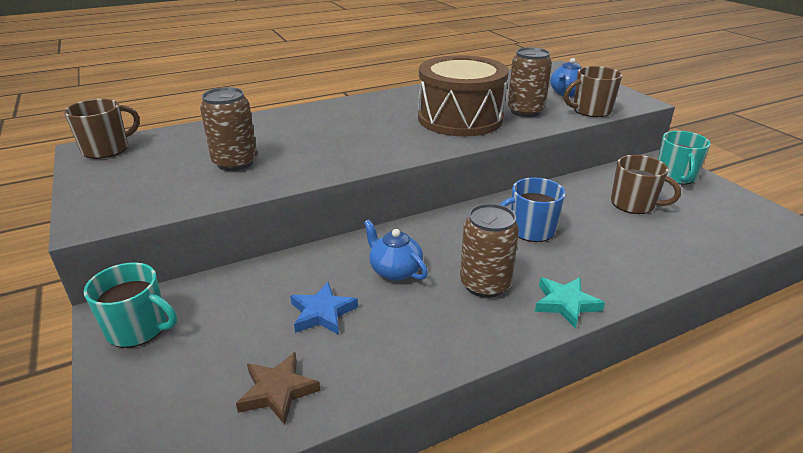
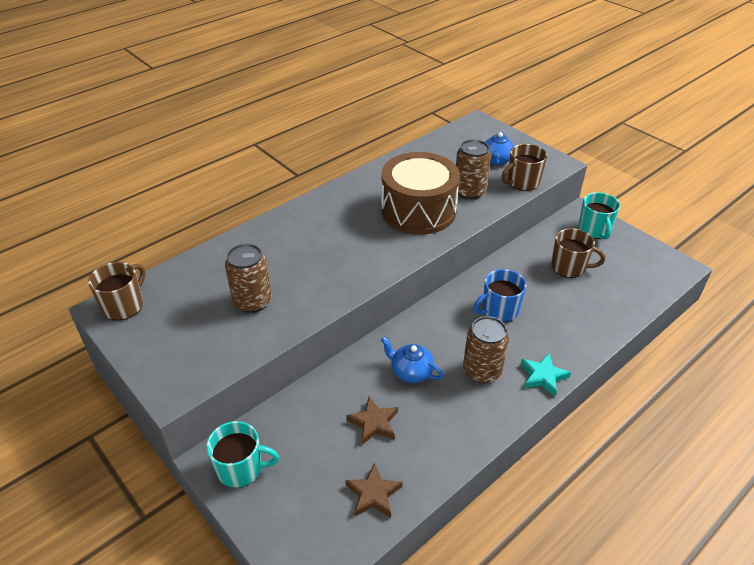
camera: 15 degrees left, 10 degrees up
(322, 313) = (373, 423): blue star -> brown star

